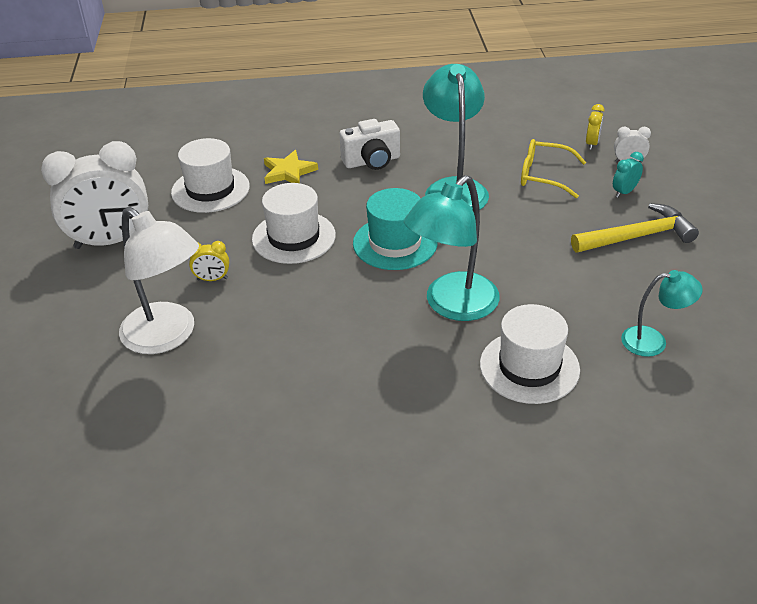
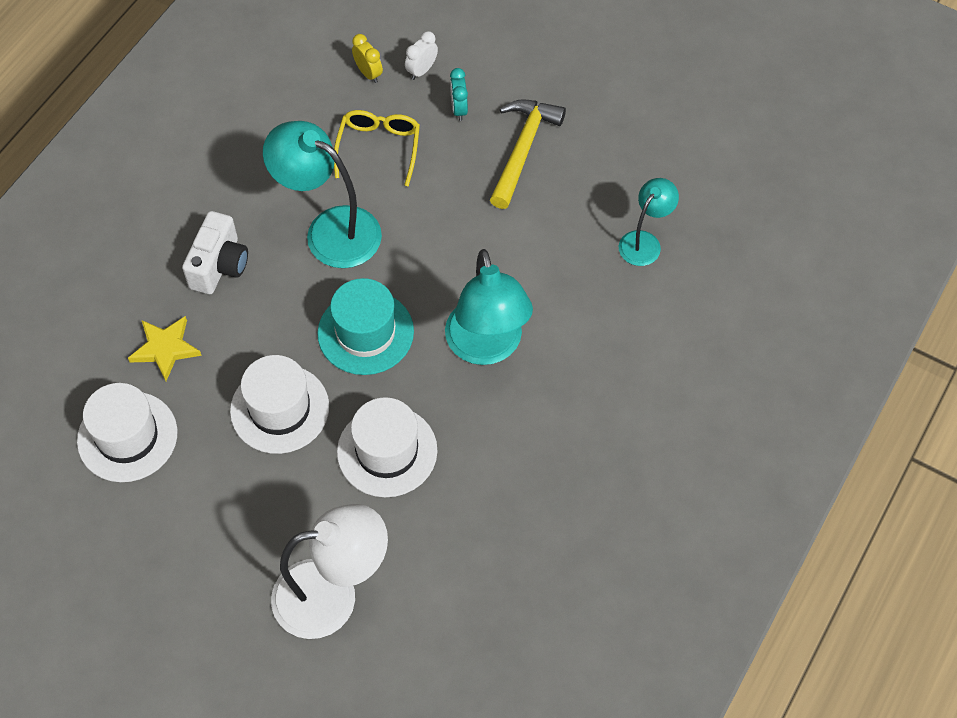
camera: 55 degrees left, 20 degrees up
(111, 241) = (133, 575): white clock -> none
(212, 279) = (281, 514): yellow clock -> none
(529, 367) = (601, 345): white hat -> white hat (387, 451)
(543, 176) = (379, 148): yellow glasses -> yellow glasses turned 135 degrees clockwise

